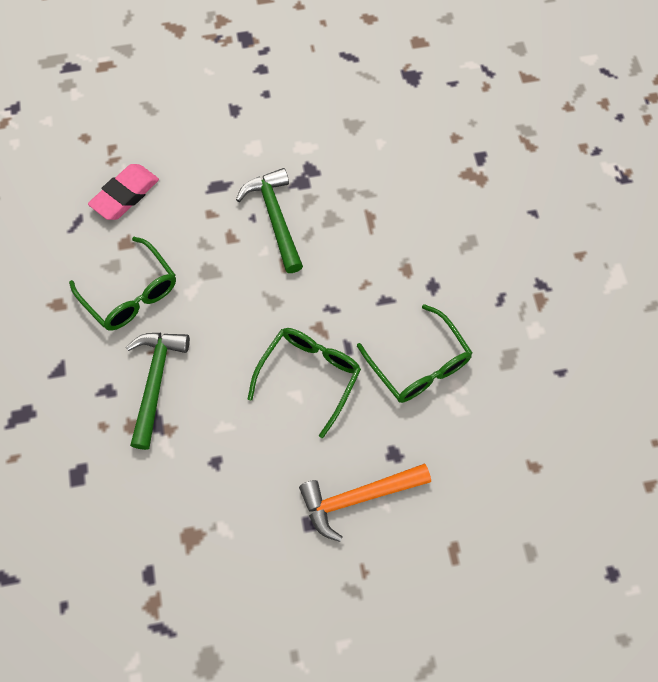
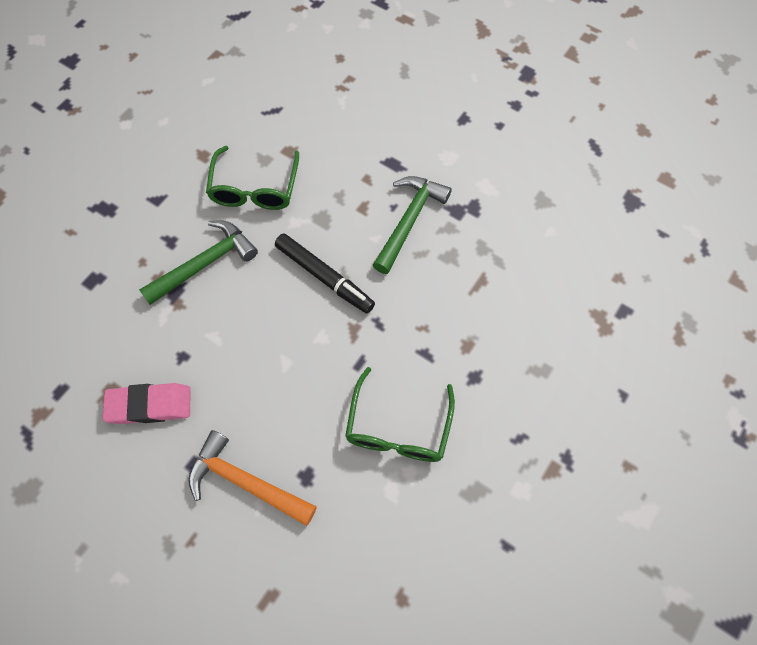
camera: 45 degrees right, 0 degrees up
(125, 195) = (324, 118): pink eraser -> pink eraser (150, 405)
(257, 311) = (324, 277): none -> black marker
(309, 376) = (309, 358): green glasses -> none

